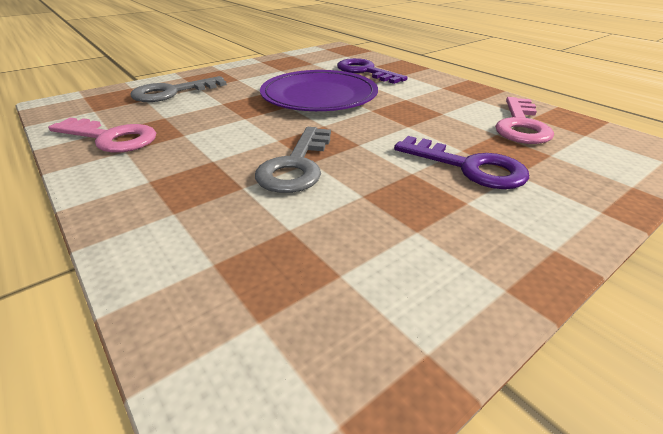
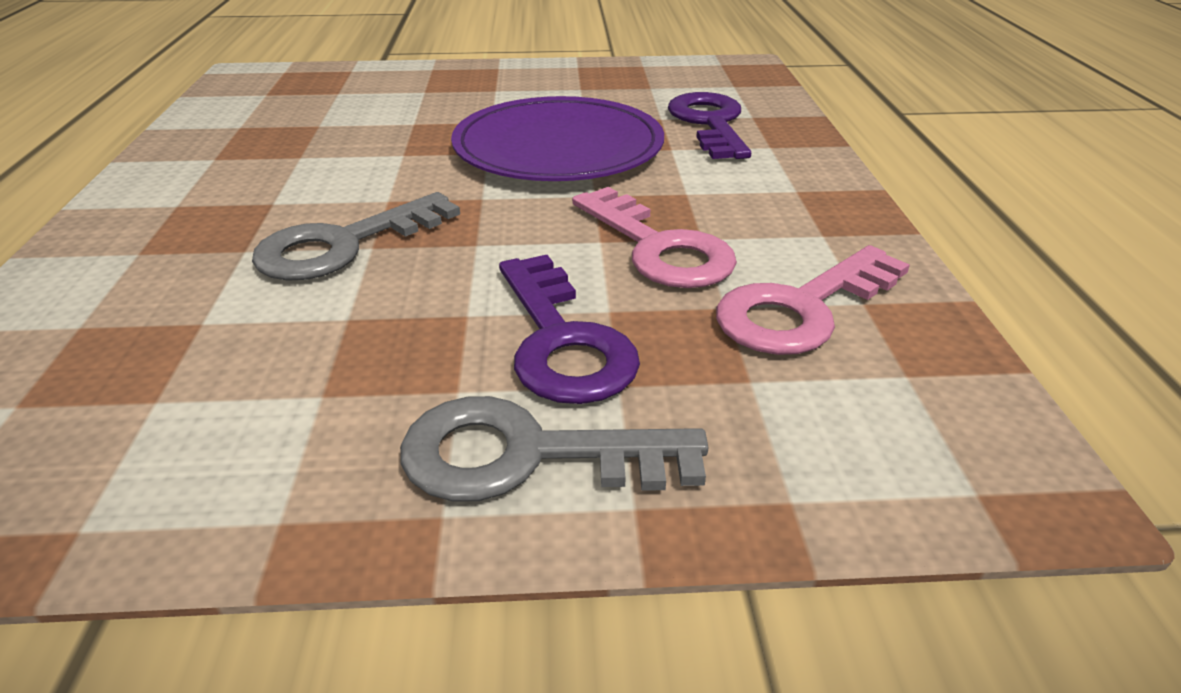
camera: 35 degrees right, 0 degrees up
(111, 138) = (225, 137): pink key -> pink key (658, 248)
(172, 92) = (382, 90): grey key -> grey key (528, 455)

